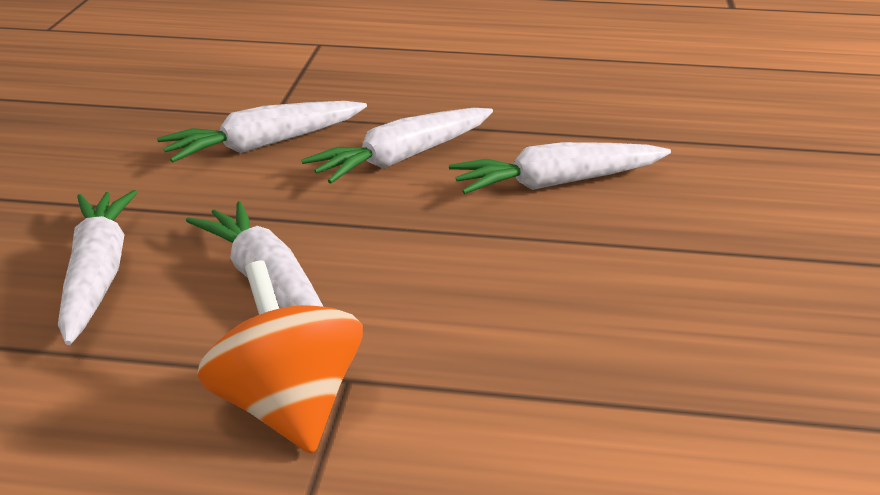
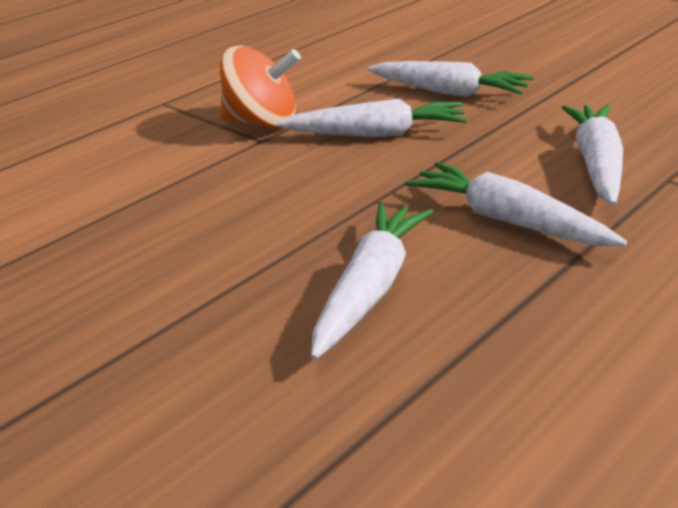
camera: 130 degrees right, 0 degrees up
(402, 158) = (507, 220): white carrot -> white carrot turned 45 degrees counterclockwise

